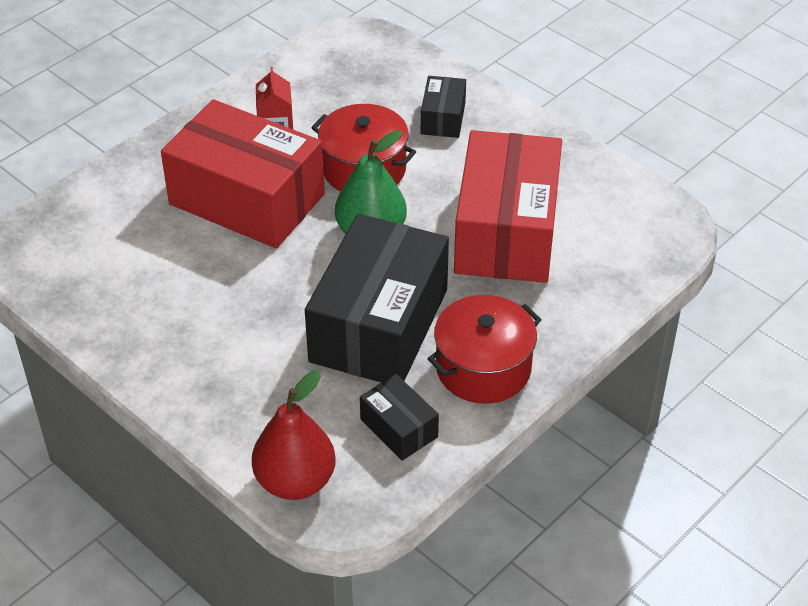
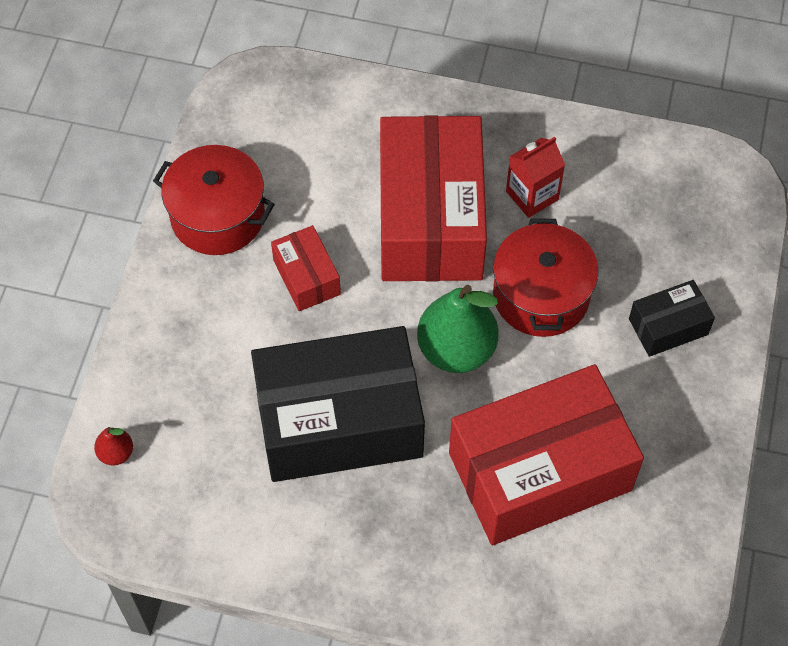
camera: 60 degrees right, 15 degrees up
(233, 291) = (306, 277): none -> red box
(295, 481) = (116, 453): red pear -> red pear, size x0.46
(399, 428) = (223, 506): black box -> none
(483, 368) = (340, 542): red pot -> red pot (217, 216)

